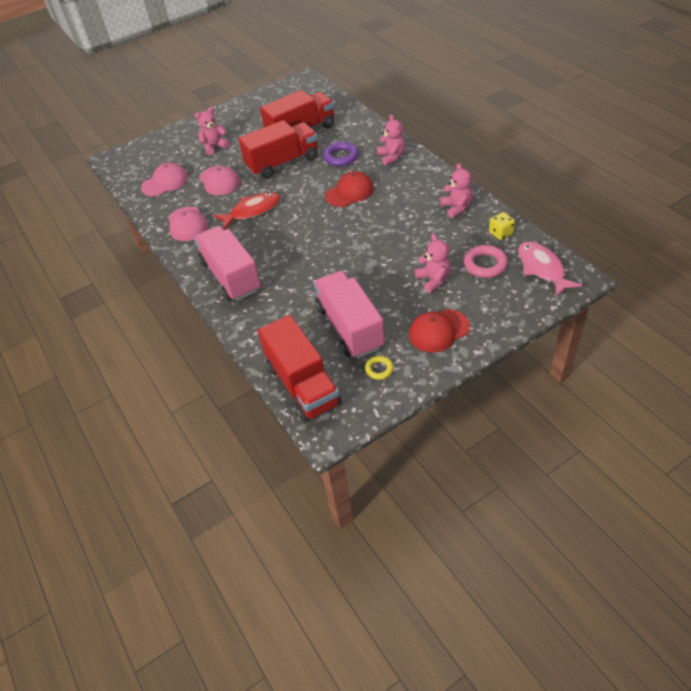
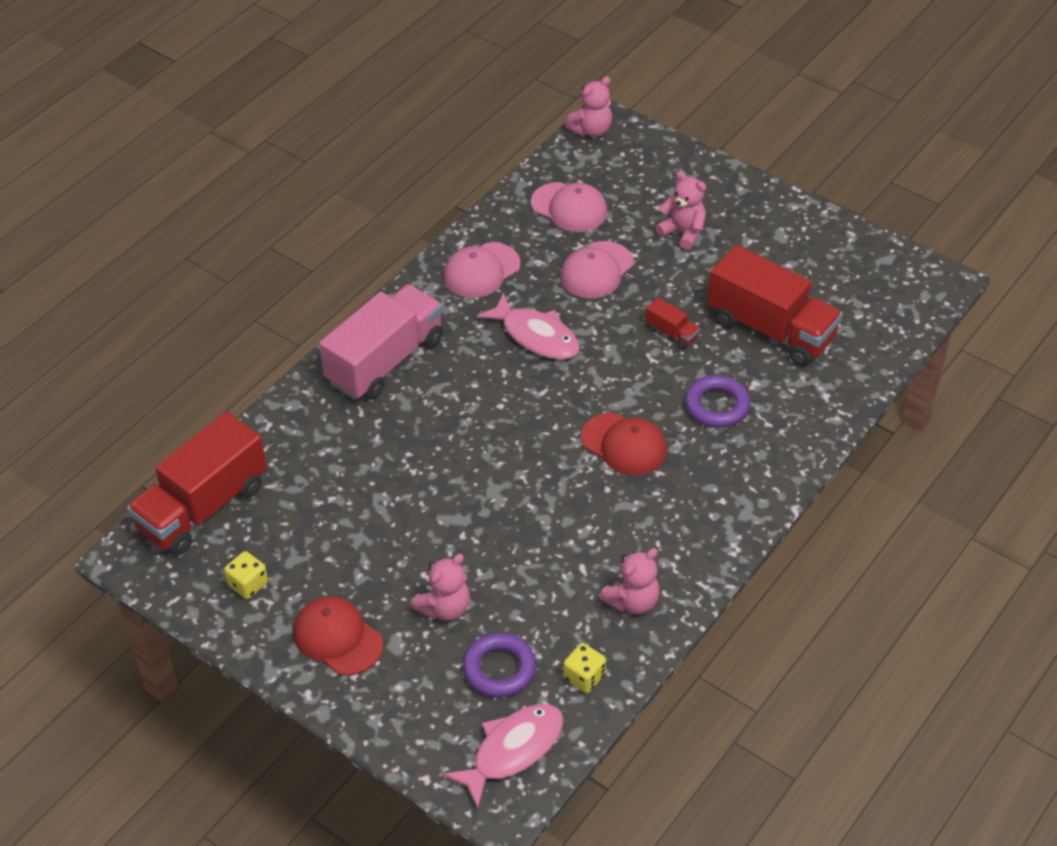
camera: 65 degrees right, 0 degrees up
(252, 211) = (536, 336): red fish -> pink fish
(283, 163) = (671, 333): red truck -> red truck, size x0.42
(349, 327) = (319, 529): pink truck -> none
(379, 369) = (248, 584): yellow ring -> yellow dice
(391, 157) = (744, 476): pink teddy bear -> pink teddy bear (591, 130)
(485, 264) = (499, 669): pink ring -> purple ring

